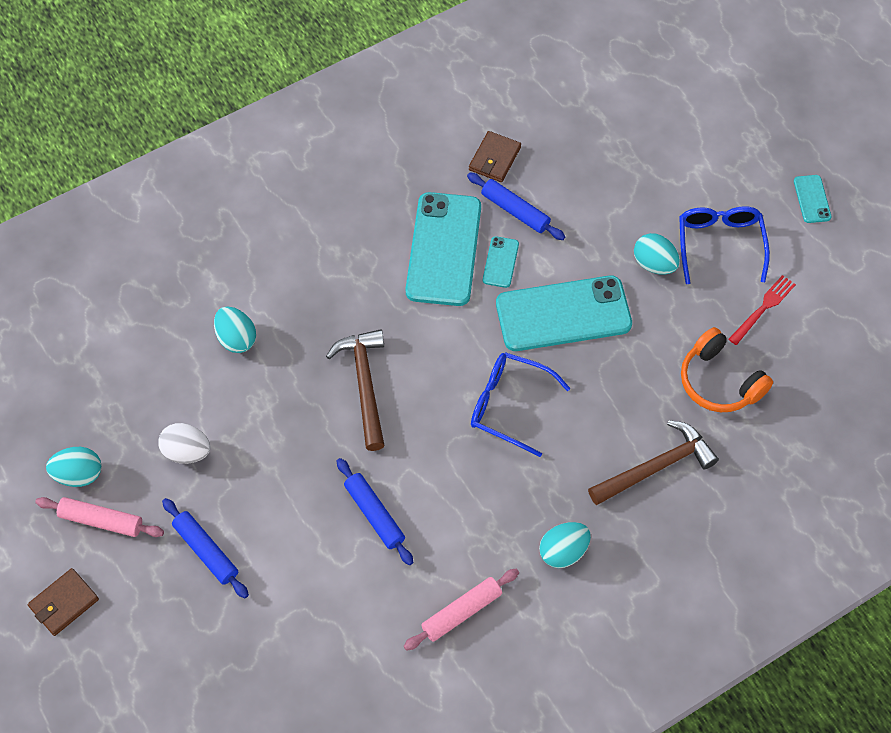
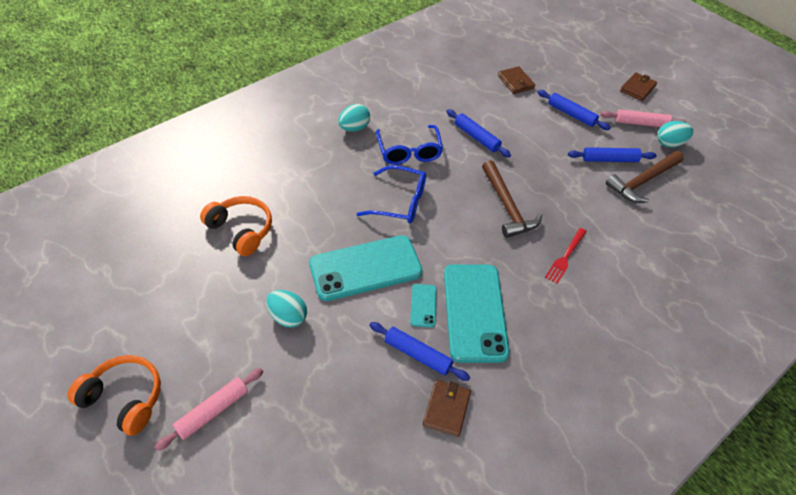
camera: 170 degrees right, 10 degrees down
(187, 452) = (610, 159): white egg -> blue rolling pin
(236, 339) = (612, 228): turquoise egg -> none
(272, 639) = (515, 82): none -> brown wallet
(462, 612) = (412, 98): pink rolling pin -> pink rolling pin (213, 411)
(656, 467) = (293, 174): brown hammer -> brown hammer (643, 181)
(719, 244) = (226, 341): blue glasses -> blue glasses (409, 151)
(763, 307) = (195, 288): red fork -> red fork (565, 257)
(812, 199) = (125, 398): turquoise phone -> orange headphones

